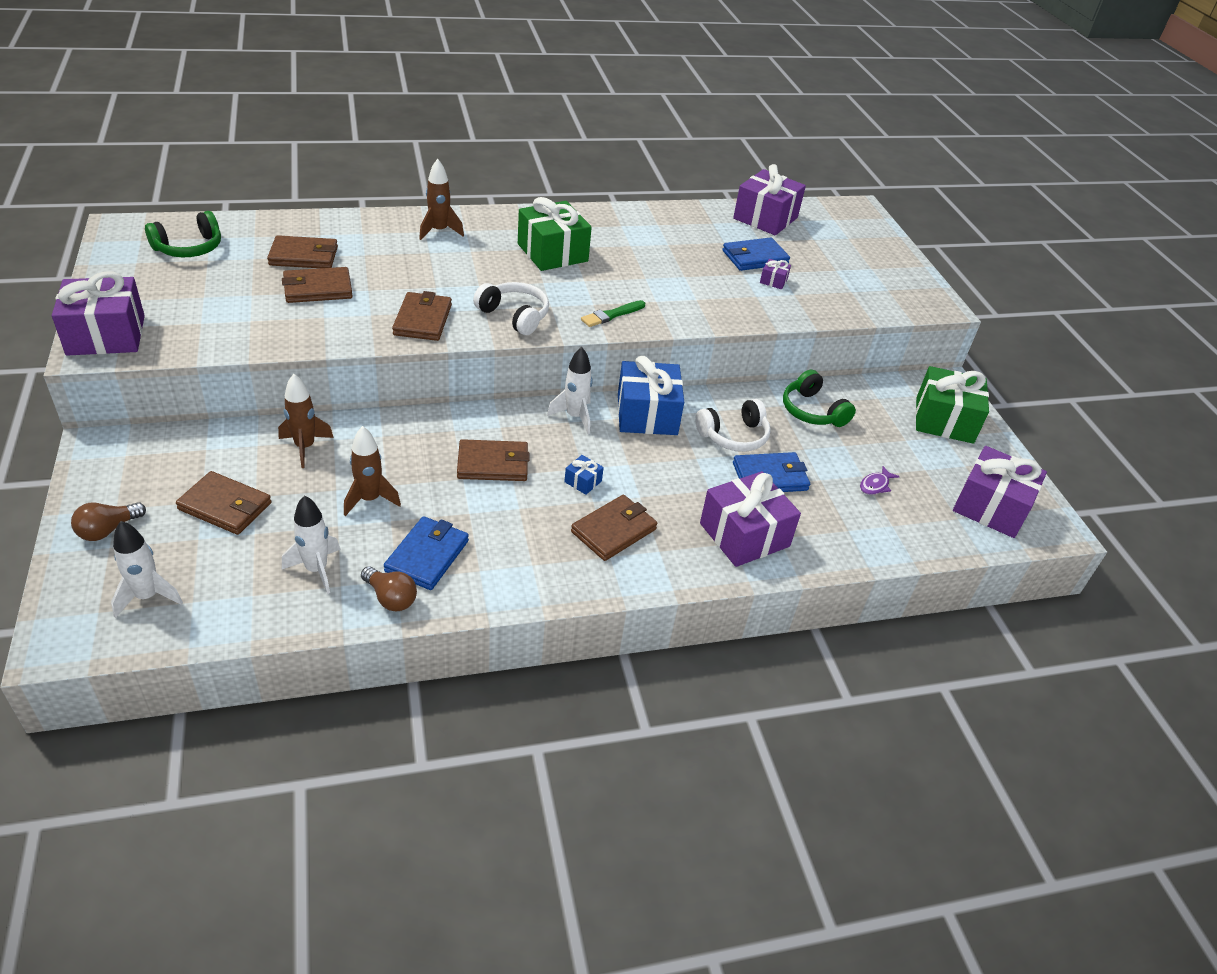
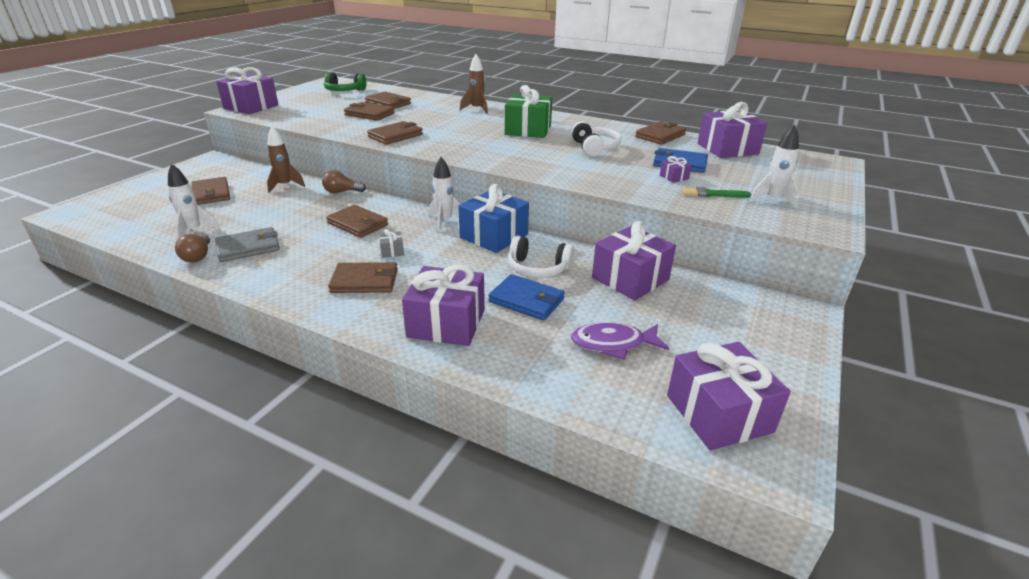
camera: 45 degrees right, 10 degrees down
(108, 530) = (157, 185): brown light bulb -> brown light bulb (342, 192)
(147, 596) = (120, 212): white rocket -> white rocket (772, 199)
(370, 499) = (271, 215): brown rocket -> none
(427, 556) = (248, 247): blue wallet -> grey wallet
(514, 316) = (449, 147): white headphones -> white headphones (594, 148)
(583, 481) = (392, 251): blue gift -> grey gift
(611, 315) = (512, 161): green brush -> green brush (713, 194)
(688, 217) = (660, 136): none -> brown wallet
(812, 411) = (630, 279): green headphones -> purple gift
(875, 485) = (613, 344): purple fish -> purple fish, size x1.79
(944, 420) = (761, 331): green gift -> none

